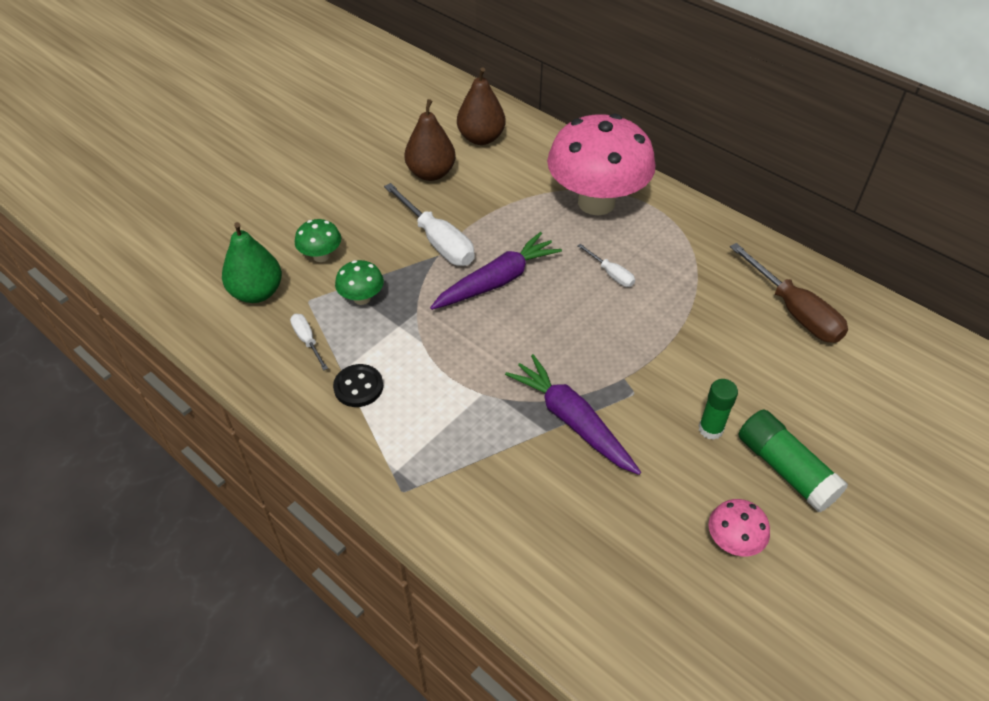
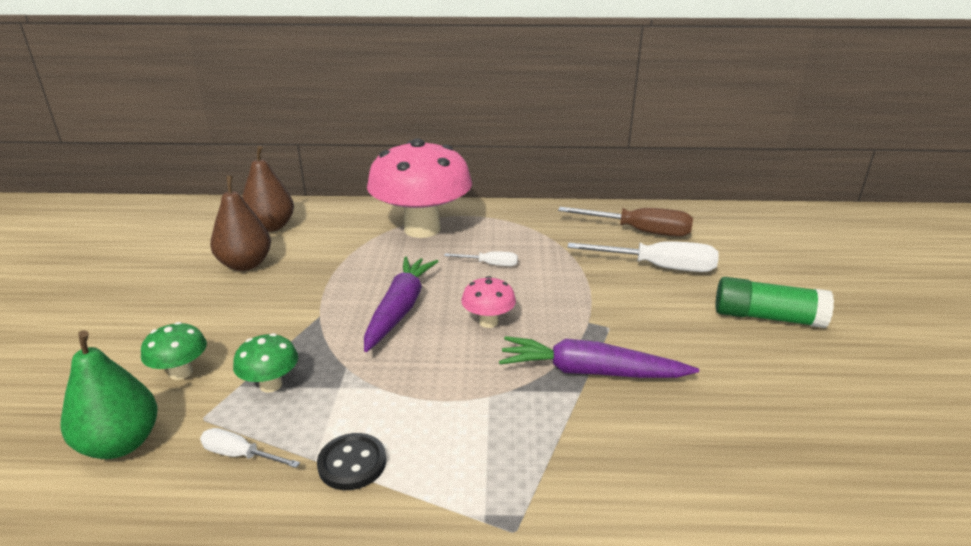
camera: 40 degrees left, 20 degrees down
(437, 241) = (306, 306): white screwdriver -> white screwdriver (658, 267)
(710, 429) = (690, 320): green glue stick -> none
(732, 542) = (809, 381): pink mushroom -> pink mushroom (488, 322)

